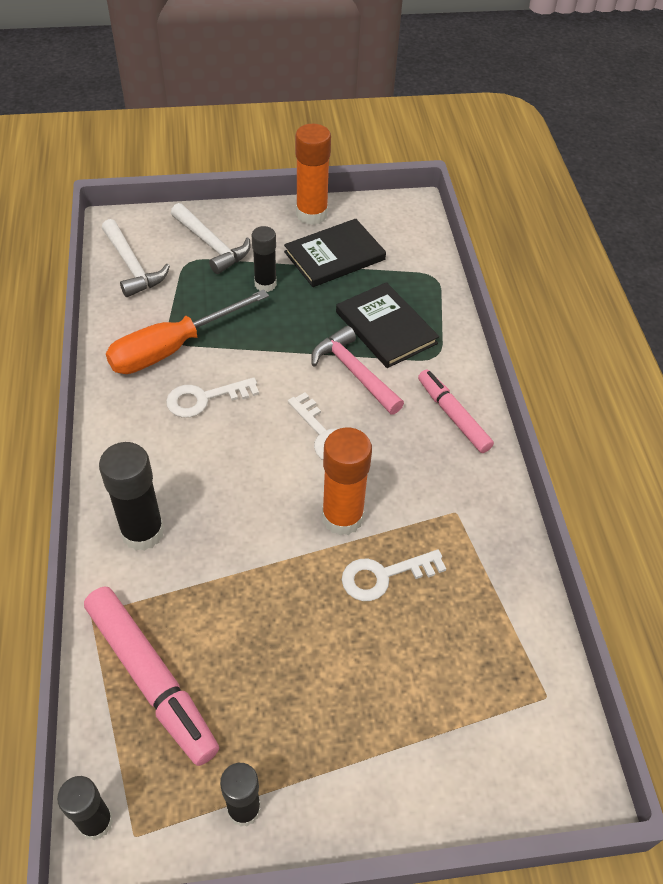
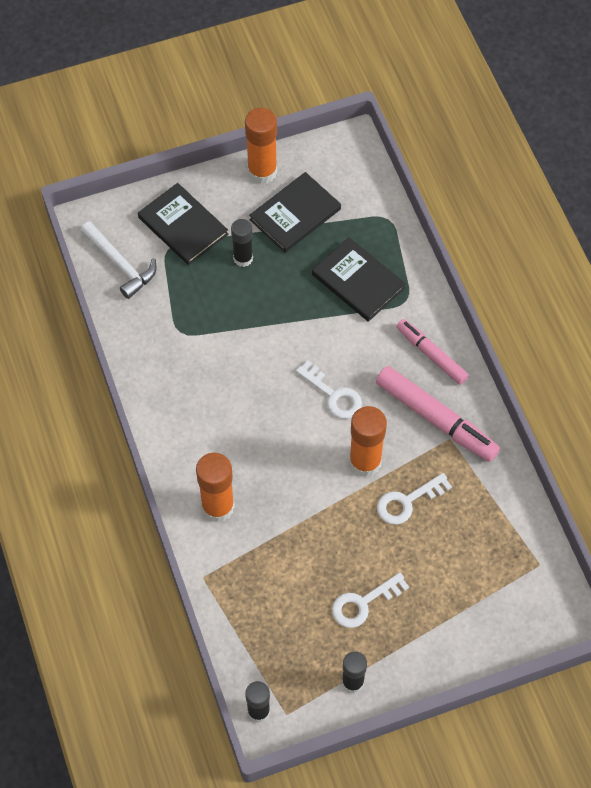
camera: 10 degrees left, 10 degrees up
(142, 532) = (218, 507): black glue stick -> orange glue stick
(151, 678) = (262, 612): pink marker -> pink marker (436, 419)
(172, 348) = (184, 341): orange screwdriver -> none
(204, 399) = (227, 383): white key -> white key (363, 603)
(212, 245) = (183, 226): white hammer -> black book
(354, 372) = (342, 331): pink hammer -> none

